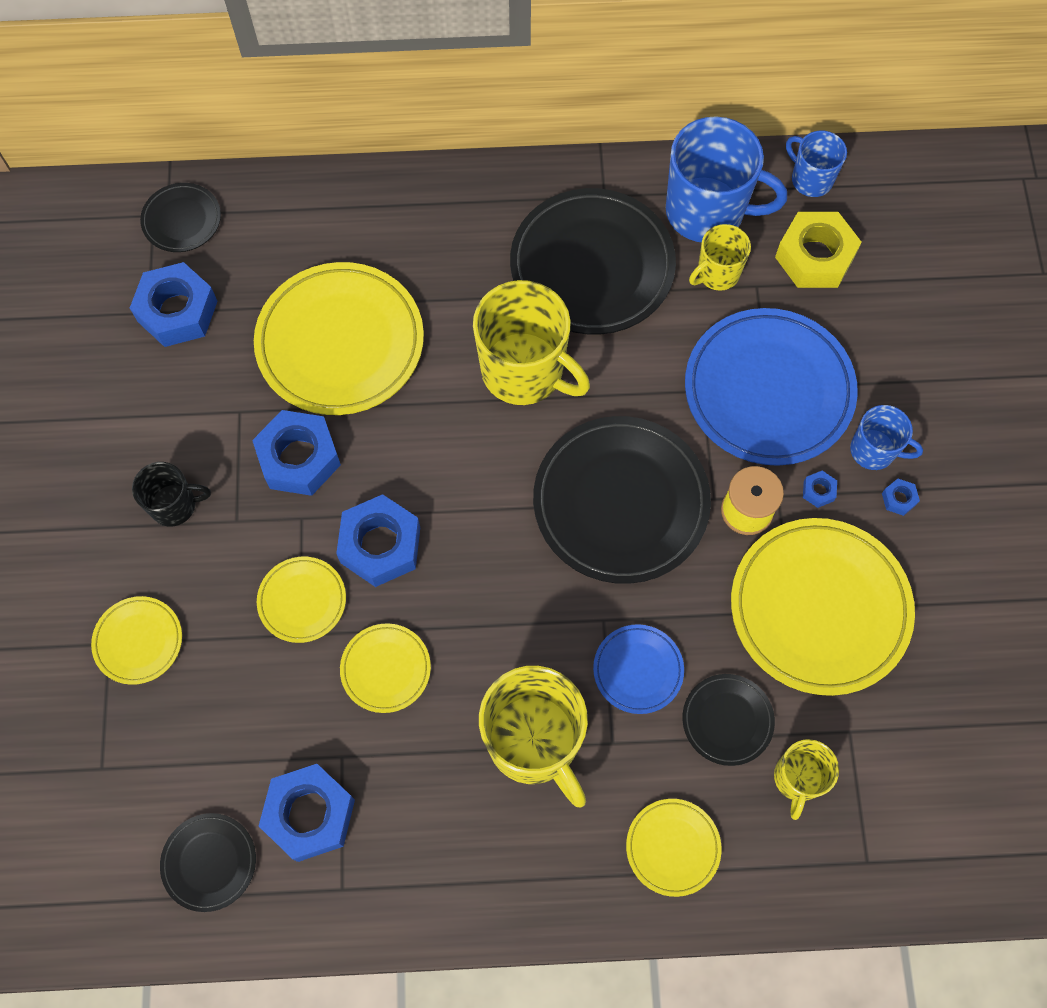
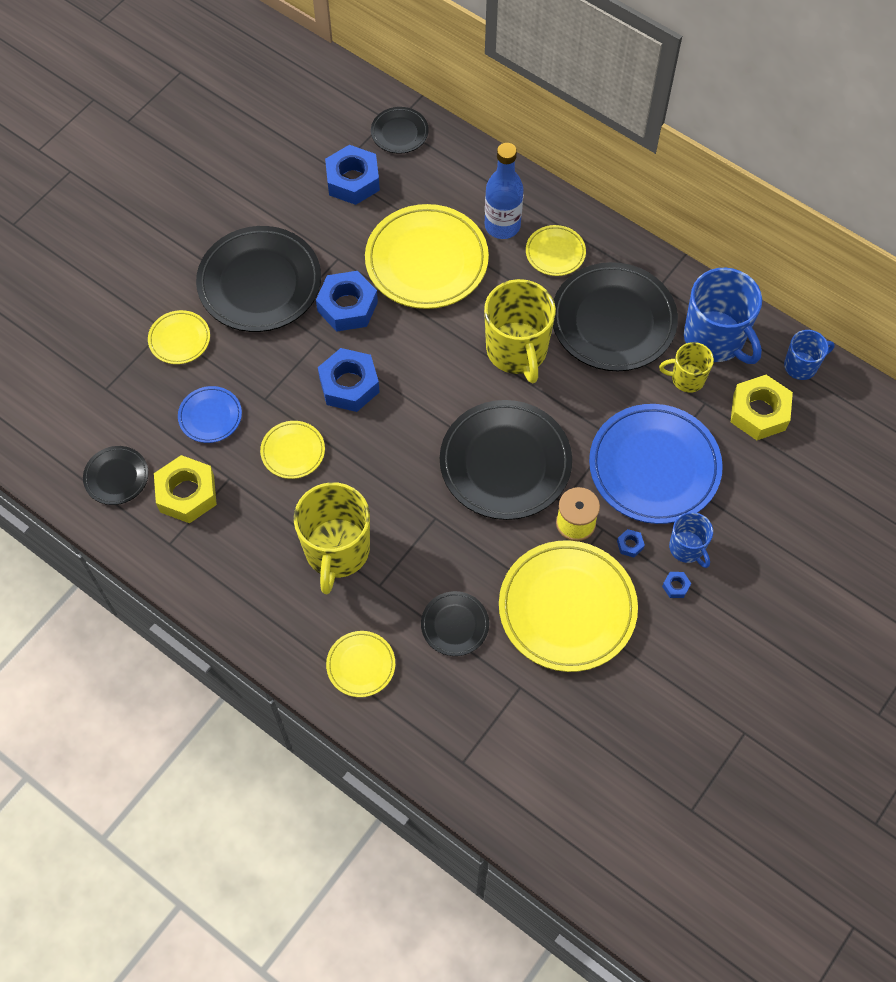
camera: 40 degrees right, 5 degrees down
(174, 505) = (259, 283): black mug -> black plate
(302, 601) = (281, 382): yellow plate -> yellow plate (555, 253)
(310, 814) = (187, 494): blue nut -> yellow nut
(387, 246) = (502, 226): none -> blue bottle
(638, 670) = (429, 559): blue plate -> blue plate (210, 416)
(797, 778) = (465, 687): yellow mug -> none
(810, 179) = (801, 366): blue mug -> blue mug turned 75 degrees clockwise

